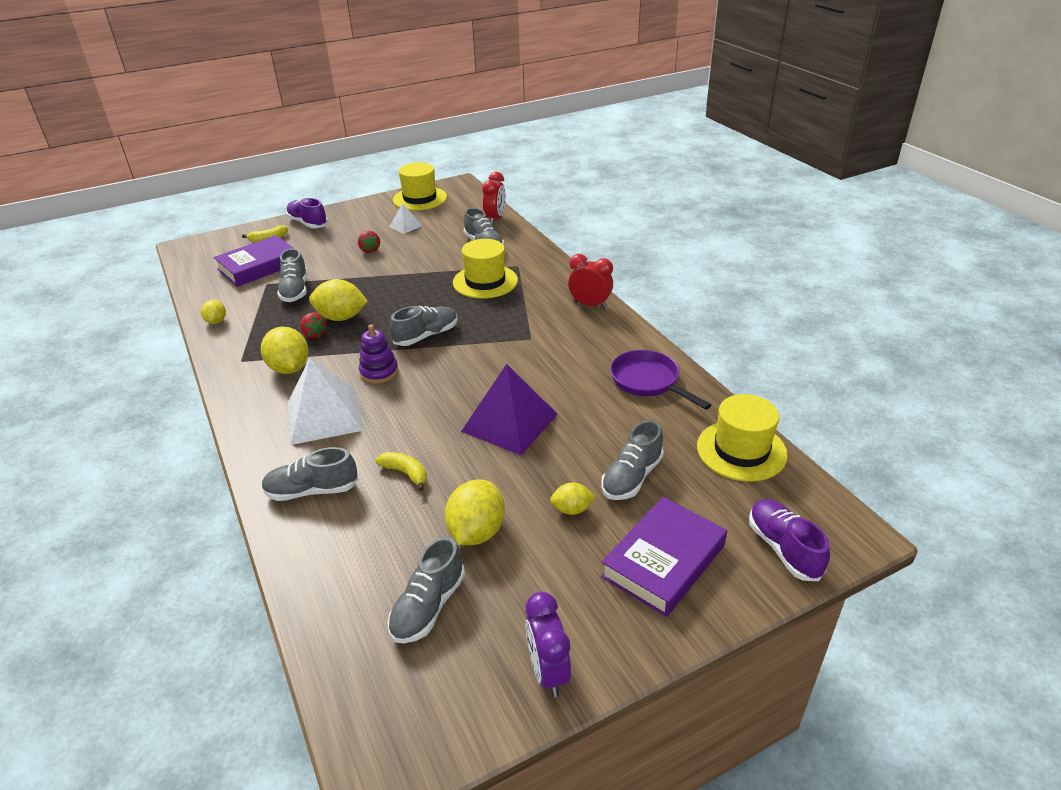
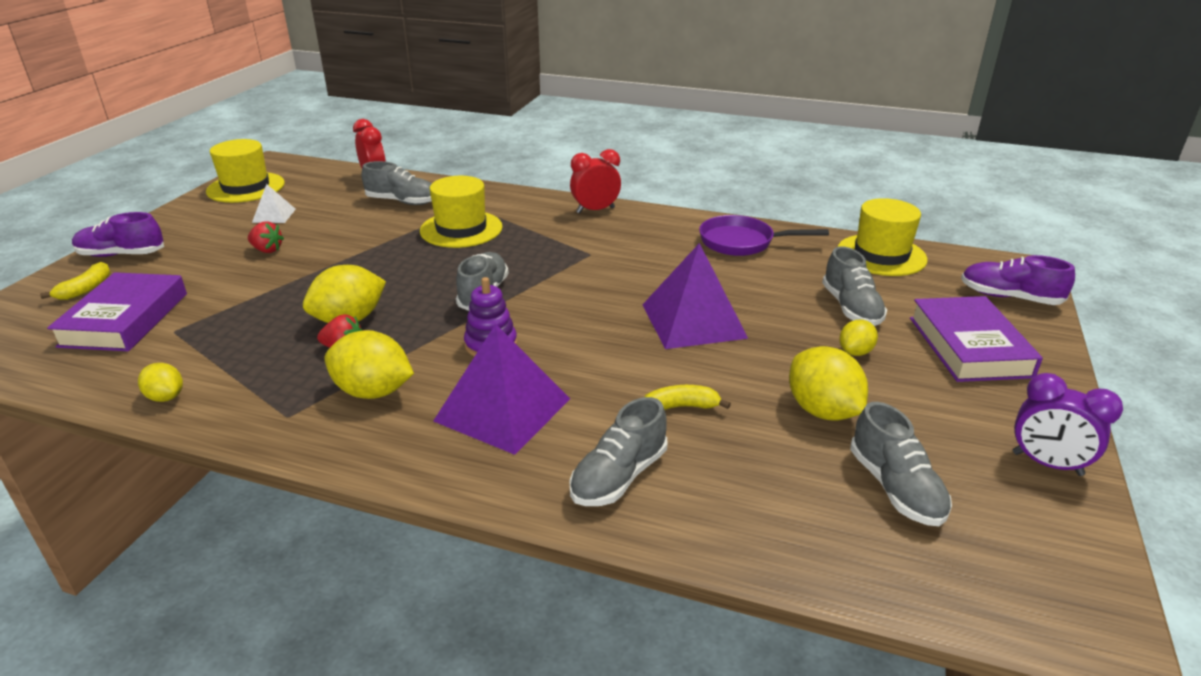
camera: 45 degrees left, 5 degrees down
(295, 290) = (233, 321): grey shoe -> none
(324, 415) = (502, 409): white pyramid -> purple pyramid

